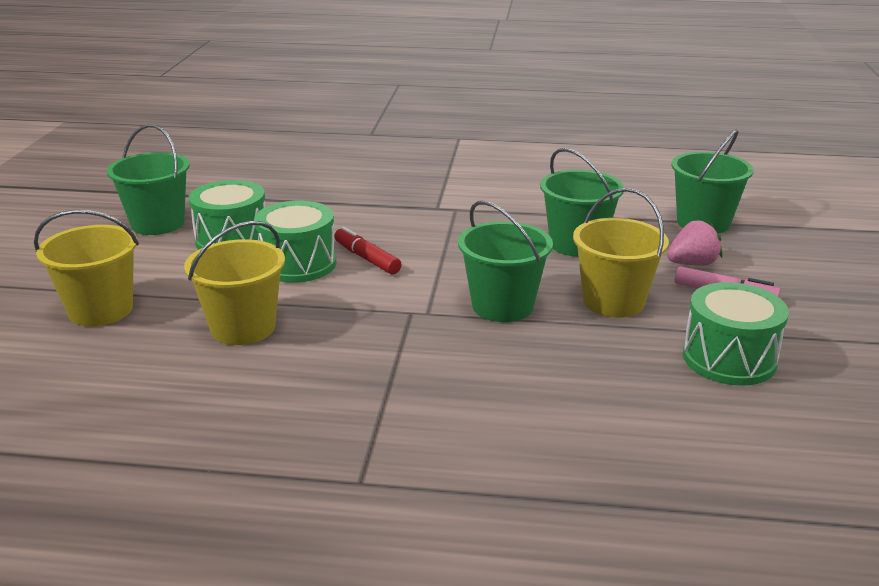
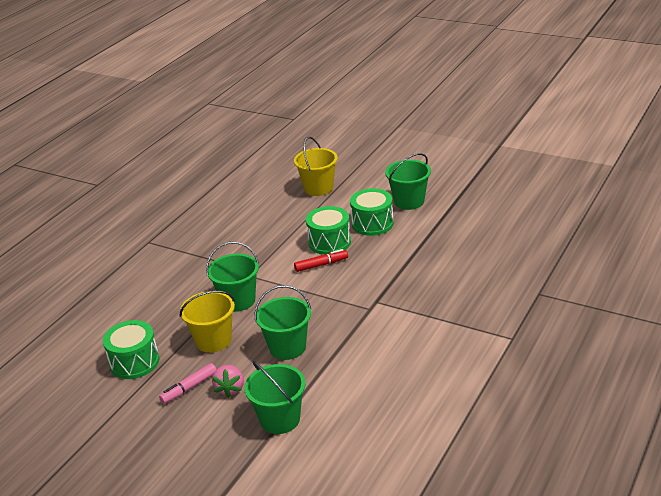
camera: 115 degrees right, 5 degrees up
(243, 327) = (275, 223): yellow bucket -> none

